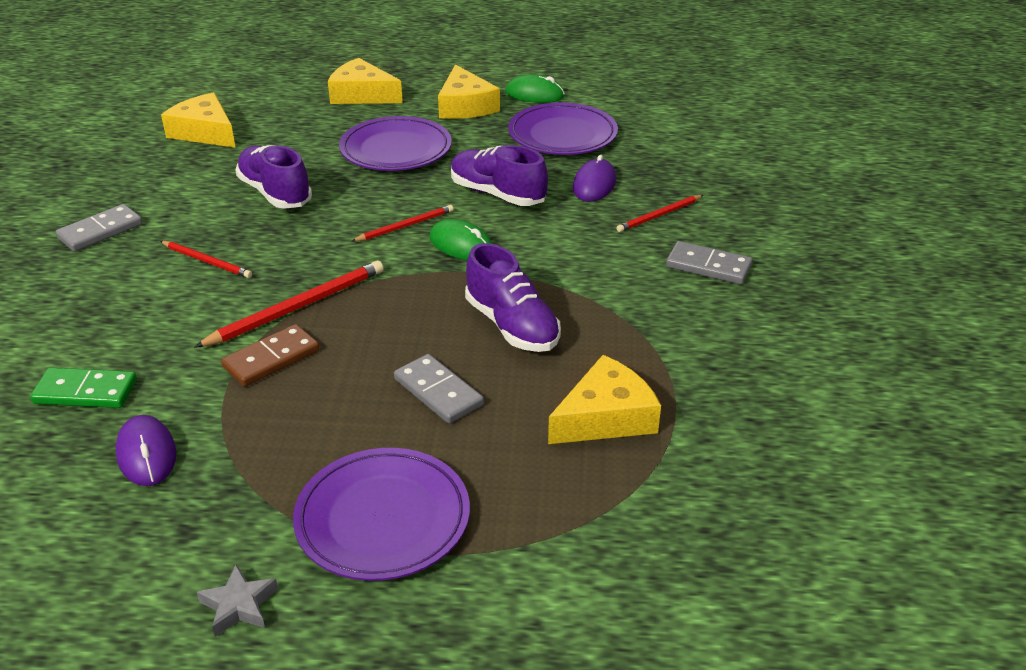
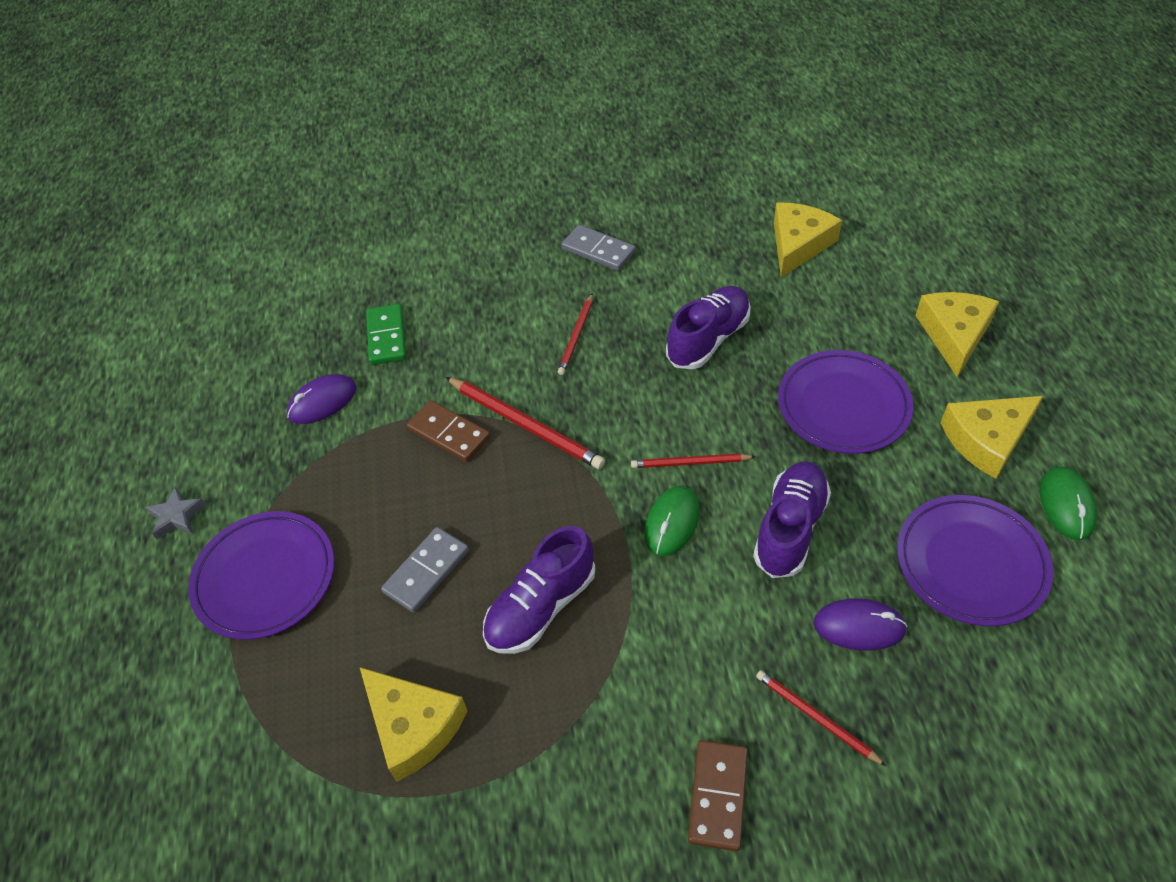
camera: 80 degrees right, 15 degrees up
(405, 226) = (690, 463): red pencil -> red pencil turned 135 degrees clockwise
(708, 266) = (718, 796): grey domino -> brown domino

